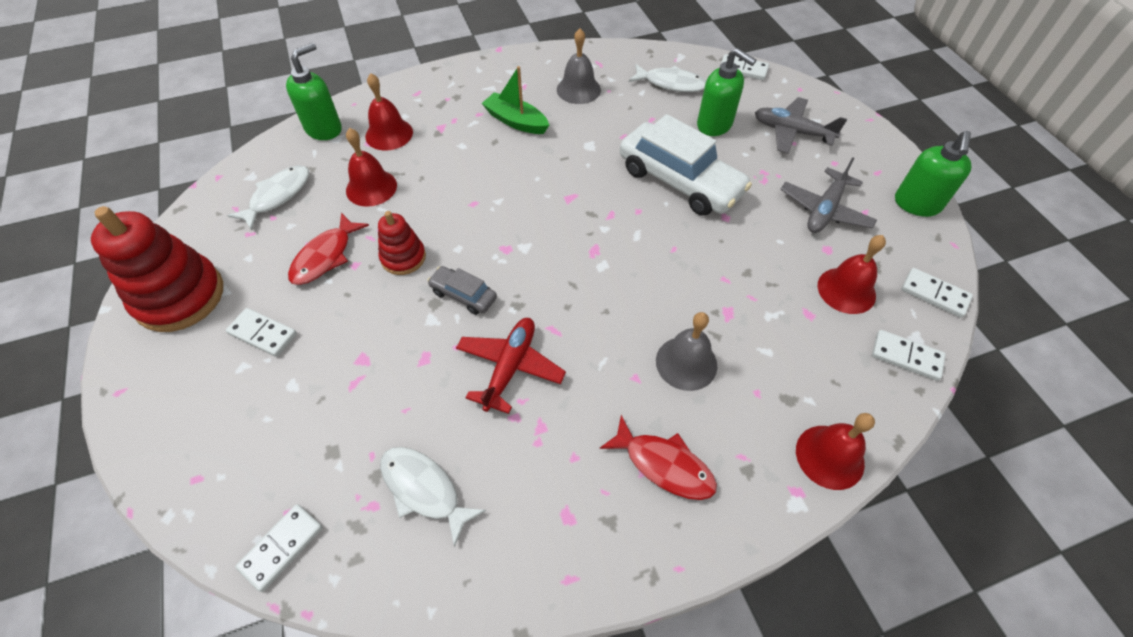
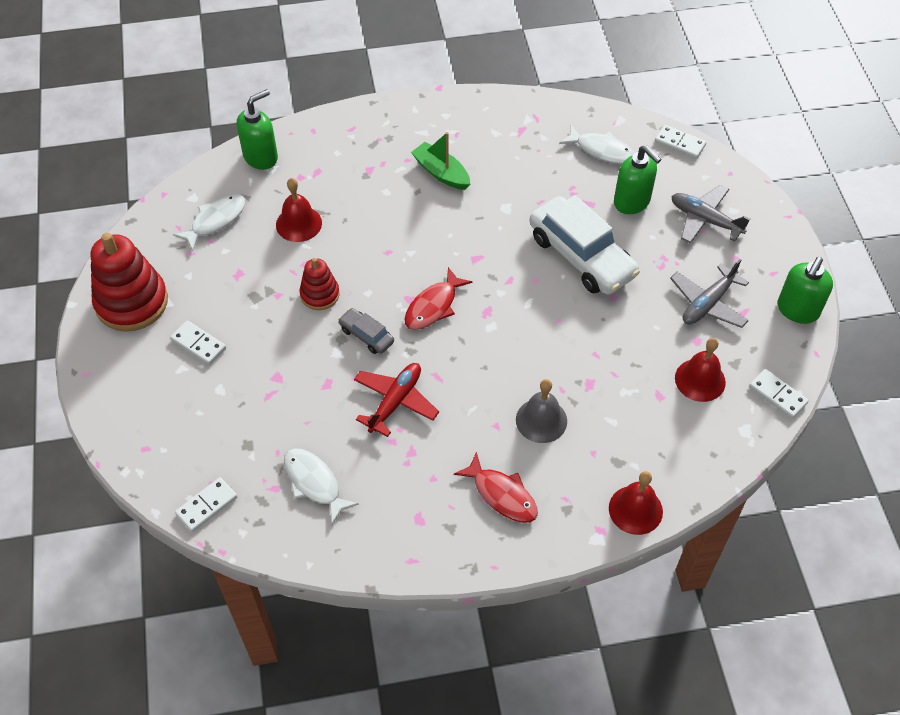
camera: 10 degrees right, 0 degrees up
(325, 256) = (253, 284): red fish -> red fish (433, 306)
(389, 134) = (320, 170): red bell -> none
(578, 89) = (508, 145): grey bell -> none
(906, 357) = (730, 443): white domino -> none

